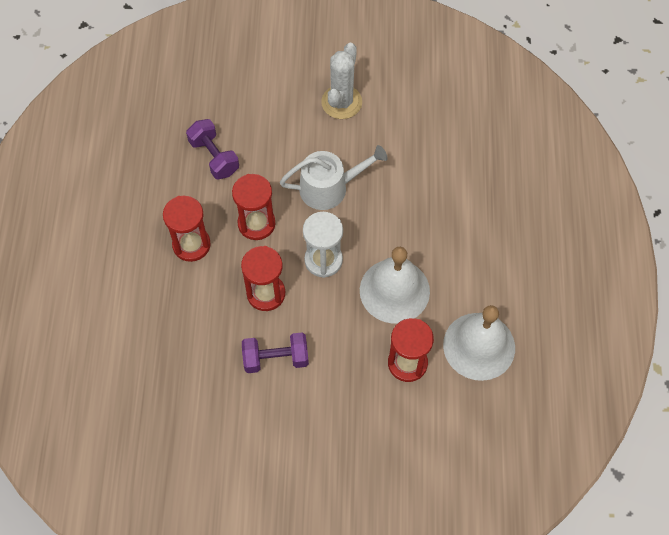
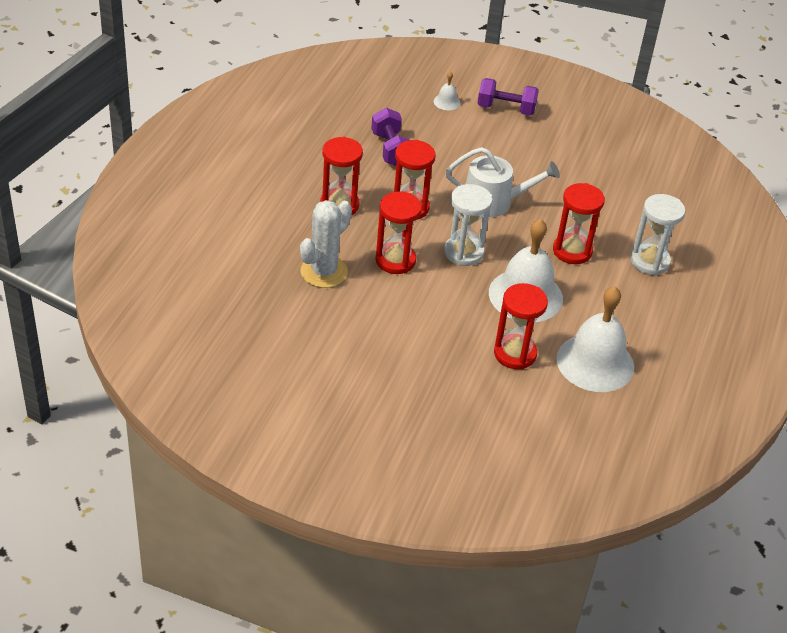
camera: 15 degrees right, 20 degrees down
(245, 76) = (446, 102): none -> white bell
(276, 358) = (383, 311): purple dumbbell -> purple dumbbell (506, 109)
(341, 102) = (533, 145): white cactus -> white cactus (324, 272)
(418, 221) = (572, 251): none -> red hourglass
(489, 208) = (649, 261): none -> white hourglass

